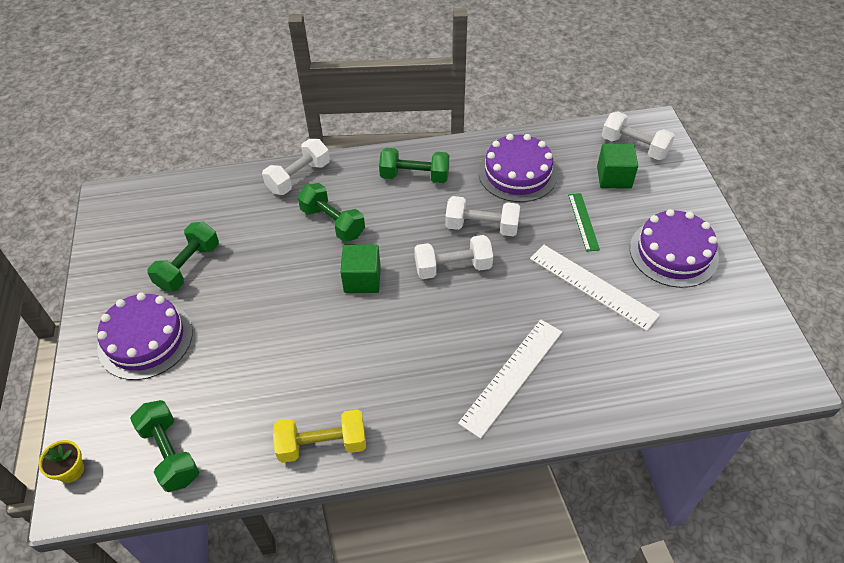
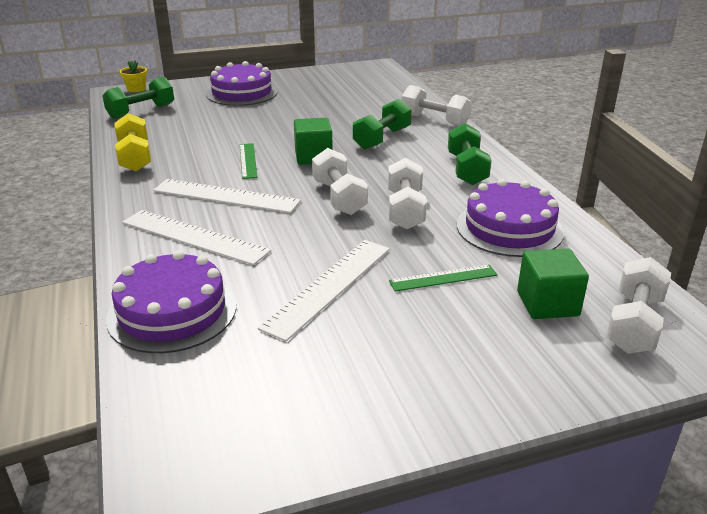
camera: 80 degrees right, 20 degrees down
(188, 266) = (314, 96): green dumbbell -> none
(357, 334) = (248, 160): none -> green ruler
(436, 353) = (226, 196): none -> white ruler
(673, 253) = (410, 359): purple cake -> purple cake (172, 311)

